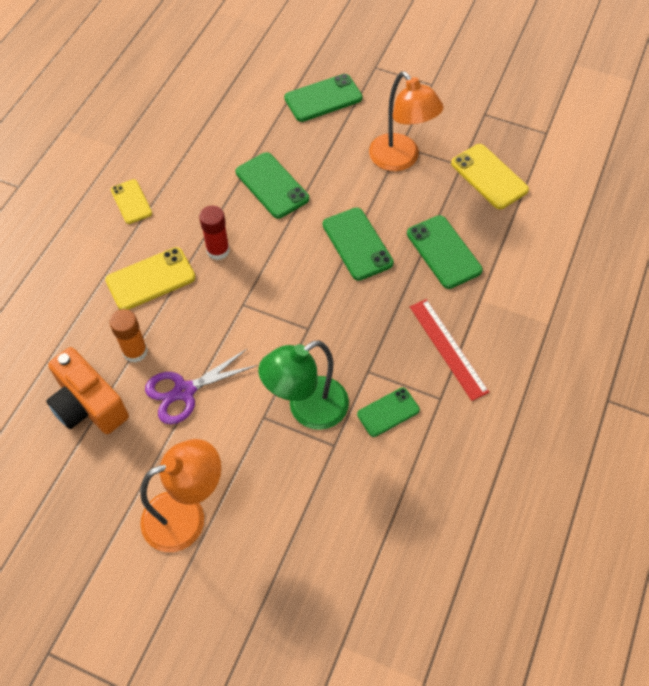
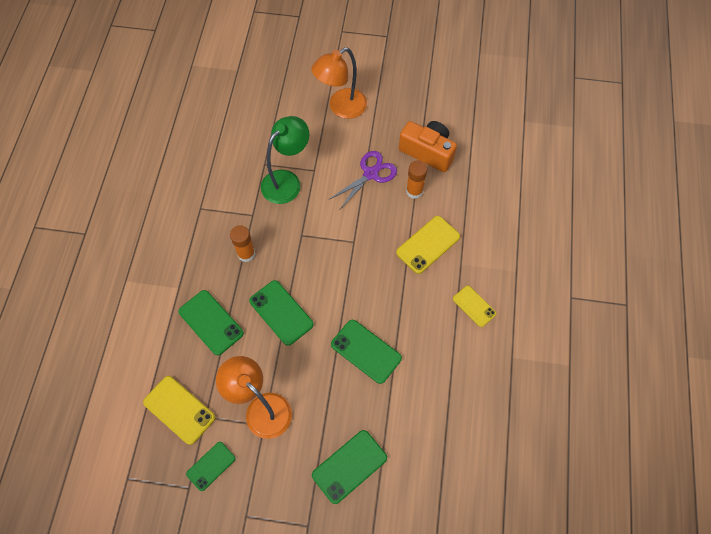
camera: 165 degrees right, 5 degrees up
(218, 250) = (388, 280): red glue stick -> none
(386, 321) = (246, 254): none -> orange glue stick
(388, 412) = (233, 191): green phone -> green phone (211, 466)
(448, 348) = (199, 244): red ruler -> none

